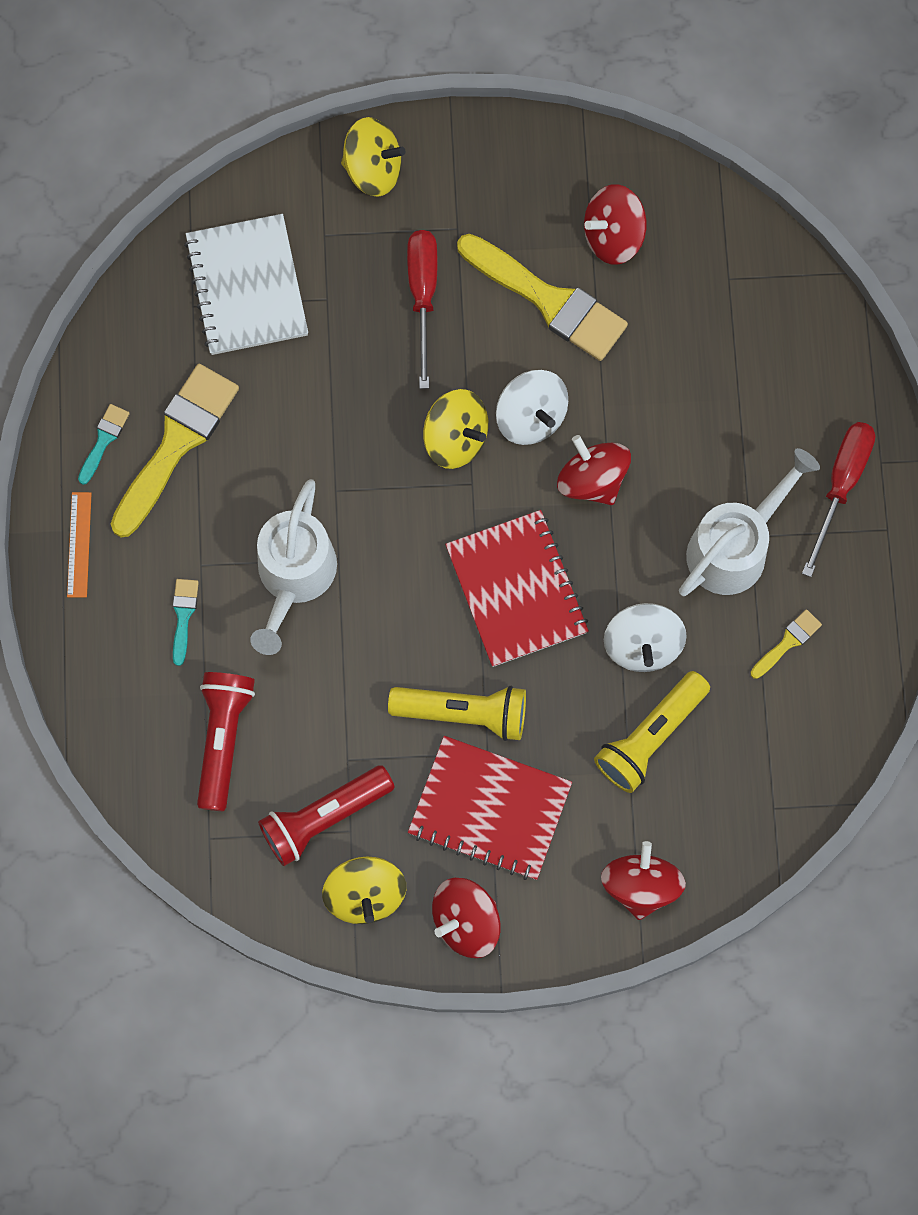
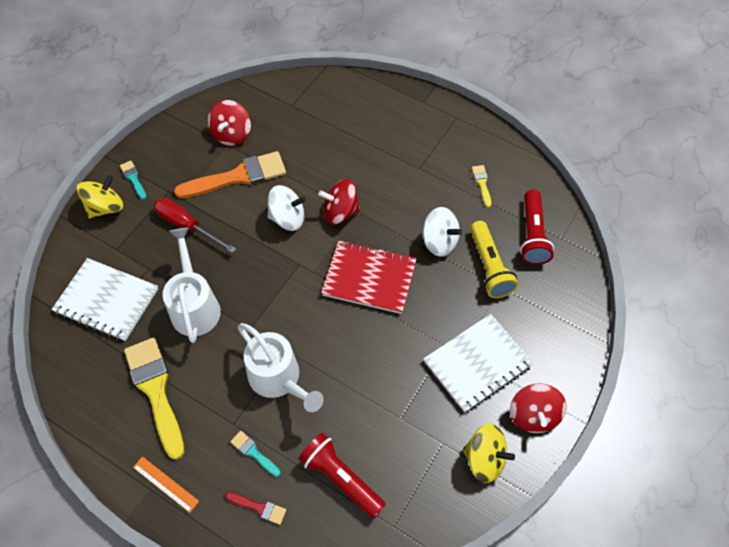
camera: 55 degrees left, 15 degrees down
(104, 440) = (119, 429): turquoise brush -> turquoise brush (133, 178)
(125, 670) = (259, 508): none -> red brush
(323, 817) = (425, 452): red flashlight -> red flashlight (532, 235)
(455, 438) = (270, 256): yellow spinning top -> none
(464, 713) = (416, 343): yellow flashlight -> none
(489, 809) = (477, 364): red notebook -> white notebook
(549, 300) = (238, 176): yellow brush -> orange brush
(640, 885) = (565, 318): red spinning top -> none
(735, 546) = (419, 176): white watering can -> white watering can (194, 305)
(841, 485) = (422, 121): red screwdriver -> none

